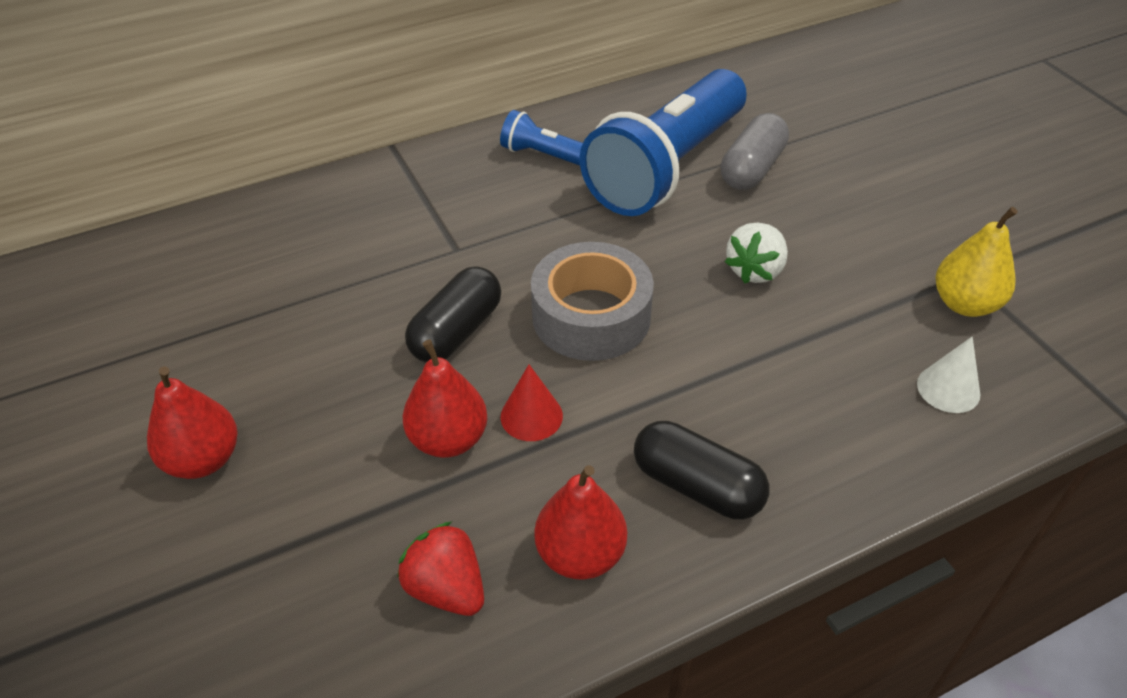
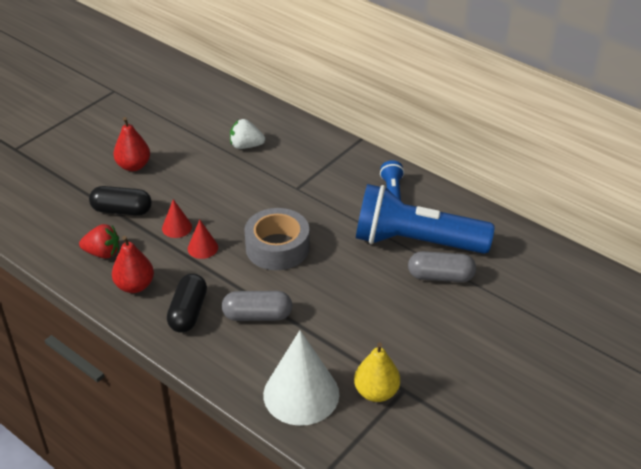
camera: 65 degrees right, 5 degrees down
(446, 588) = (103, 253): red strawberry -> red strawberry turned 75 degrees clockwise
(448, 439) = (177, 227): red pear -> red cone
(456, 332) = (241, 207): black capsule -> black capsule (122, 210)
(747, 390) = (257, 315): none -> grey capsule
(755, 270) = (349, 298): white strawberry -> white strawberry (246, 146)
(948, 389) = (301, 394): white cone -> white cone, size x2.14

